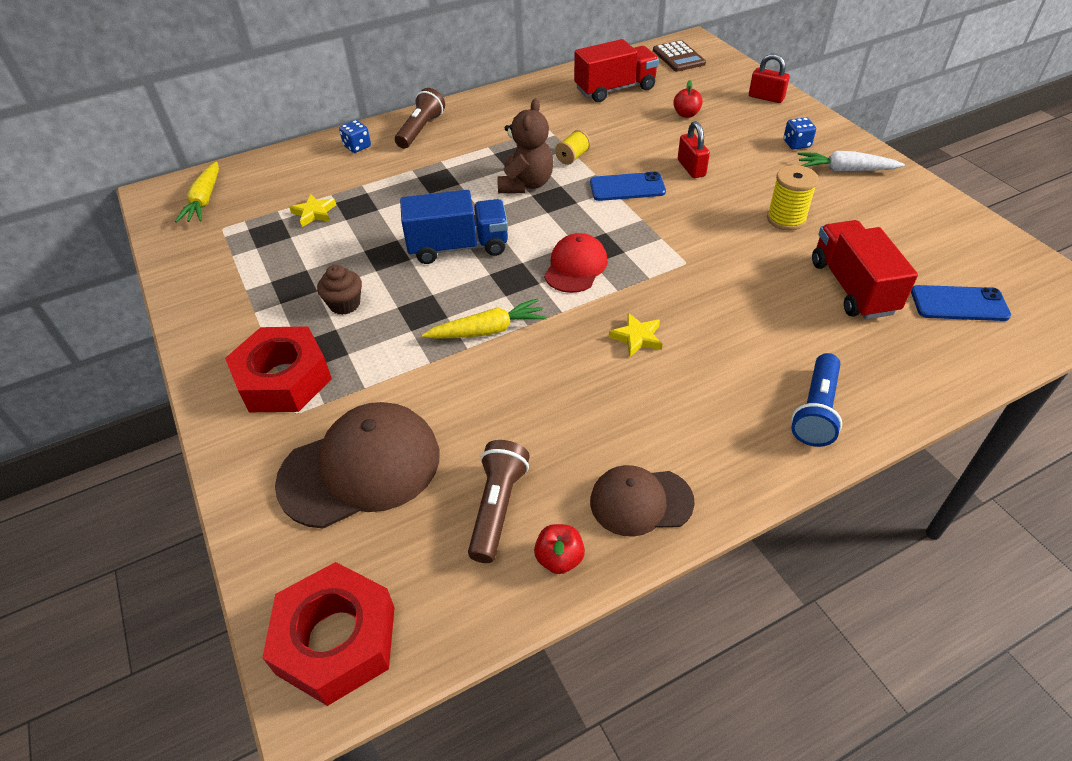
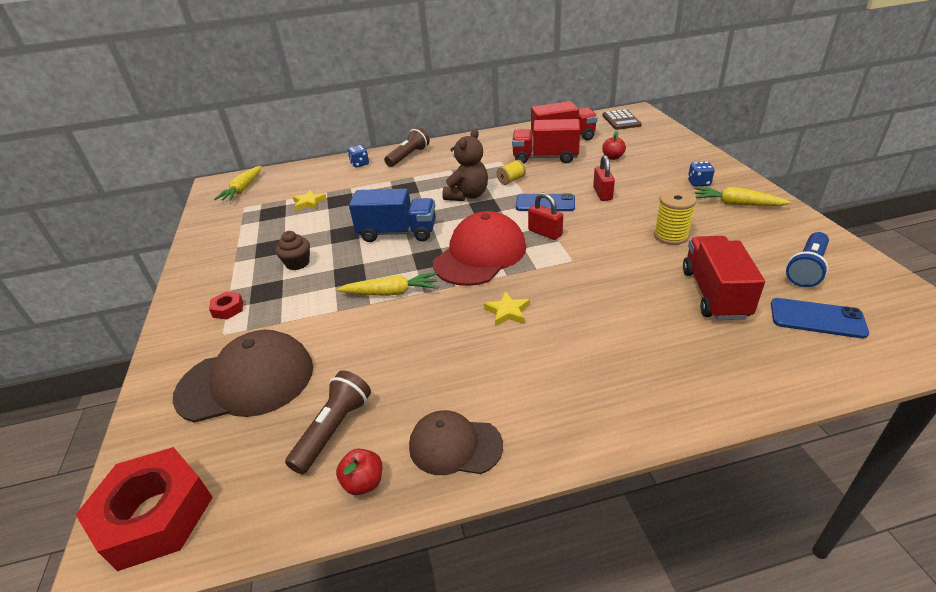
camera: 15 degrees right, 10 degrees down
(283, 379) = (228, 309): red nut -> red nut, size x0.43
(575, 267) = (480, 255): red cap -> red cap, size x1.66
(603, 120) = (545, 158): none -> red truck
(766, 97) = (683, 150): red padlock -> red padlock (545, 233)
(816, 411) = (646, 392): blue flashlight -> blue flashlight (807, 269)
(845, 170) = (736, 204): white carrot -> yellow carrot

